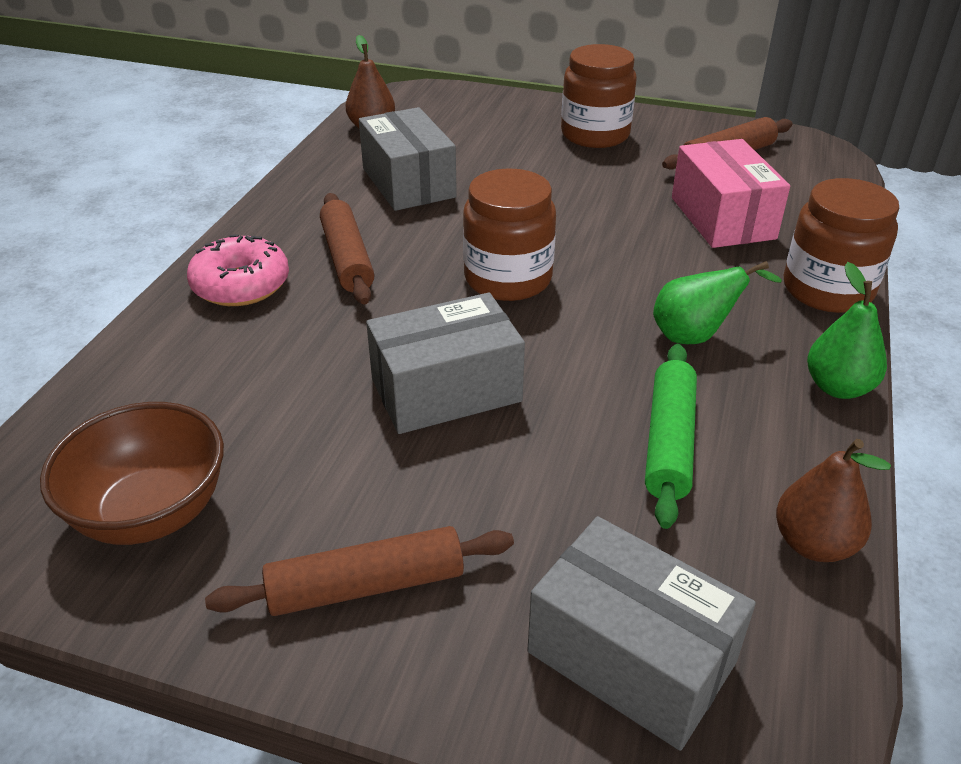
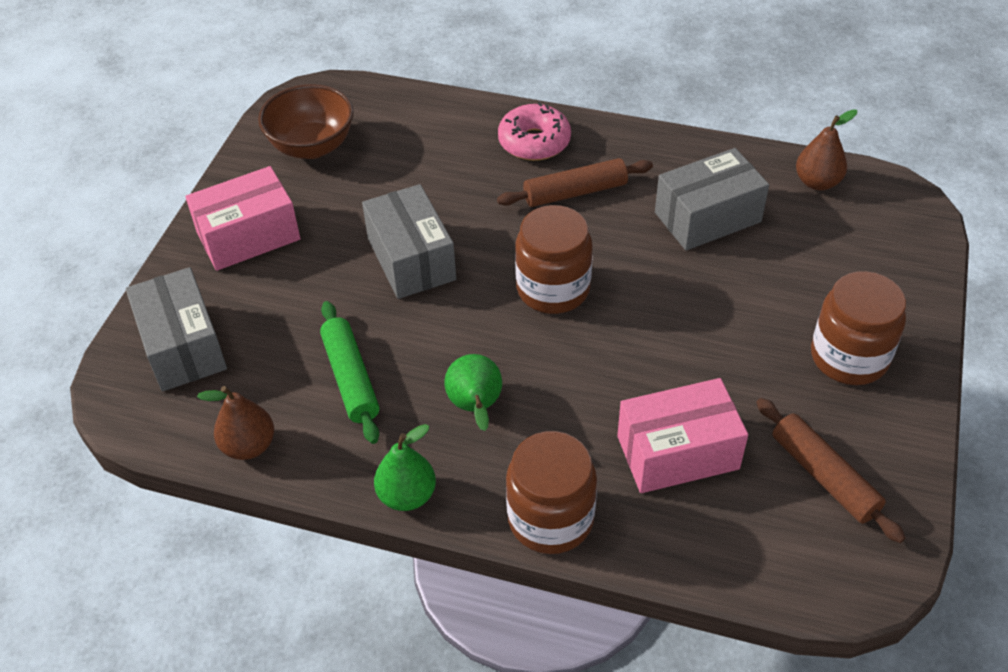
camera: 90 degrees right, 10 degrees up
(366, 585) = (248, 236): brown rolling pin -> pink box
(631, 657) = (183, 346): grey box -> grey box turned 60 degrees counterclockwise
(669, 442) = (351, 378): green rolling pin -> green rolling pin turned 60 degrees clockwise

